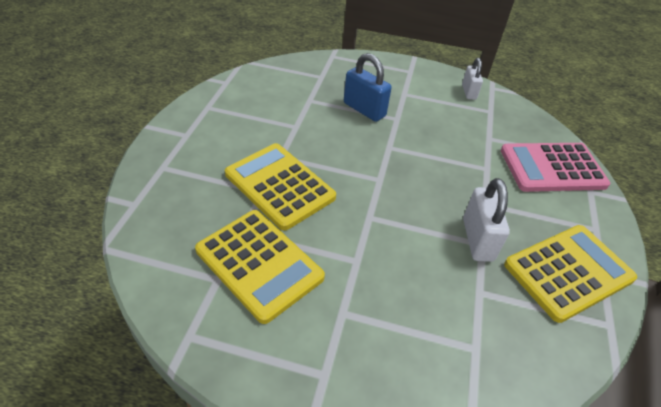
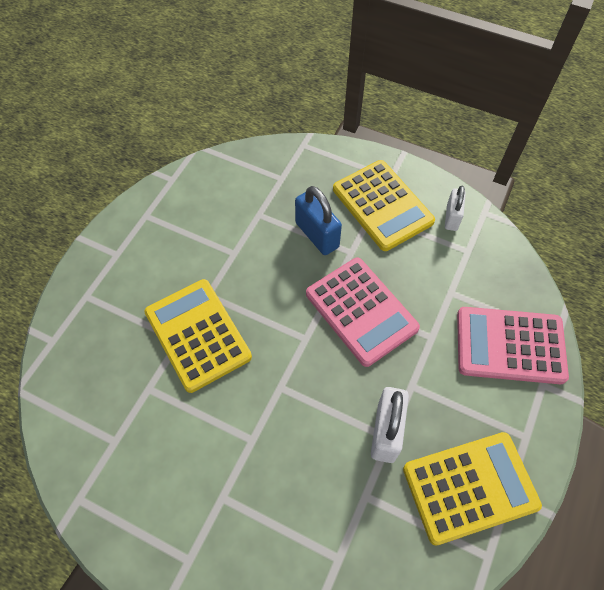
camera: 15 degrees right, 15 degrees up
(259, 264) = (156, 430): yellow calculator -> yellow calculator (382, 205)
(421, 156) = (361, 311): none -> pink calculator

